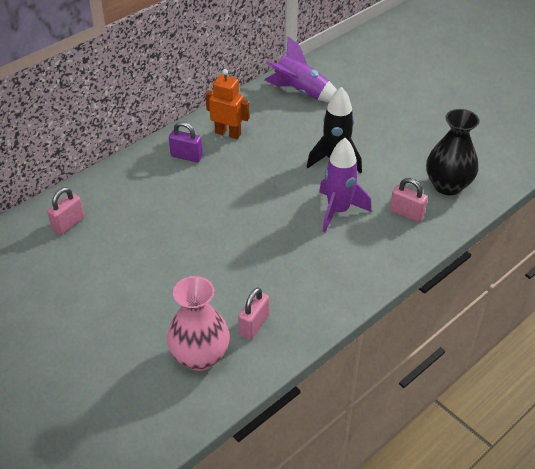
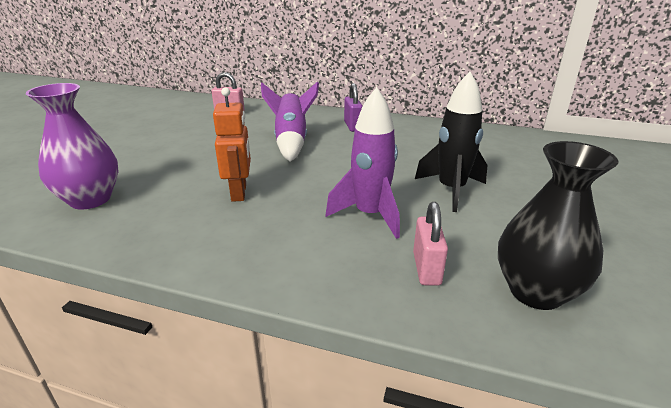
camera: 60 degrees right, 15 degrees down
(200, 356) = (90, 199): pink vase -> purple vase
(228, 133) = (406, 132): orange robot -> orange robot (239, 192)
(254, 325) = (145, 215): pink padlock -> none
(300, 92) = (519, 145): purple rocket -> purple rocket (291, 141)

